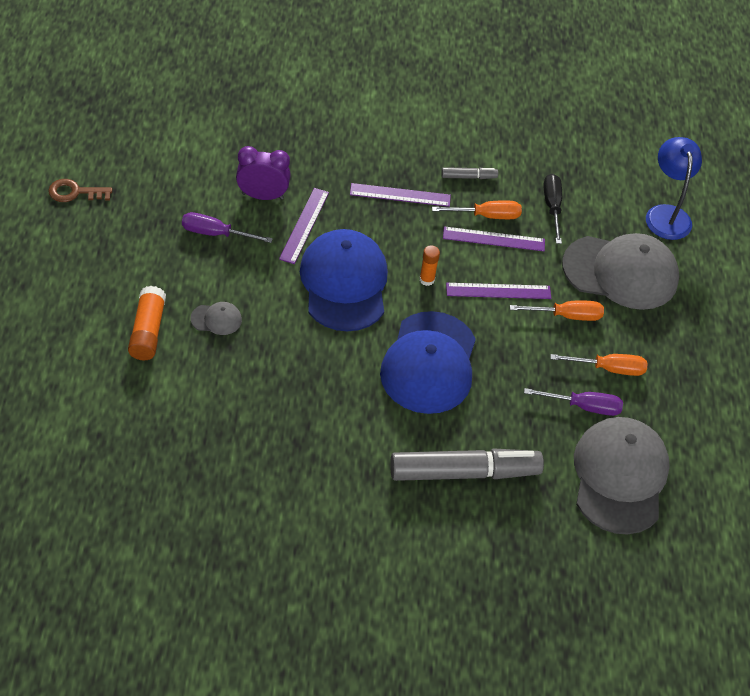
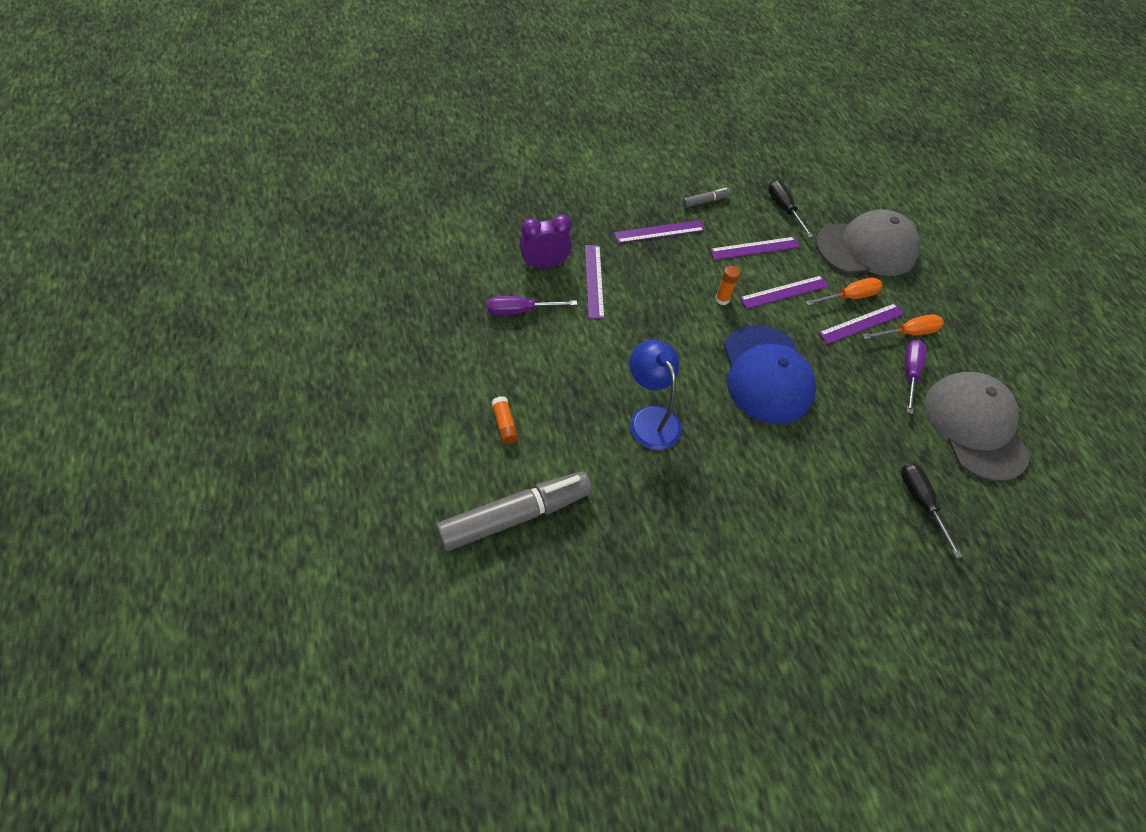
camera: 20 degrees left, 5 degrees up
(75, 192) = (370, 309): brown key -> none
(147, 331) = (504, 424): orange glue stick -> orange glue stick, size x0.62
(216, 319) = (562, 392): grey cap -> none
(344, 283) = (656, 323): blue cap -> none
(464, 472) = (853, 468): grey marker -> grey marker (515, 516)
(486, 216) = (738, 230): orange screwdriver -> none
(513, 523) = (920, 502): none -> black screwdriver
(563, 345) = (861, 323): none -> purple ruler
(583, 406) = (909, 373): purple screwdriver -> purple screwdriver turned 60 degrees counterclockwise
(666, 214) = (870, 191): blue lamp -> blue lamp (650, 418)

